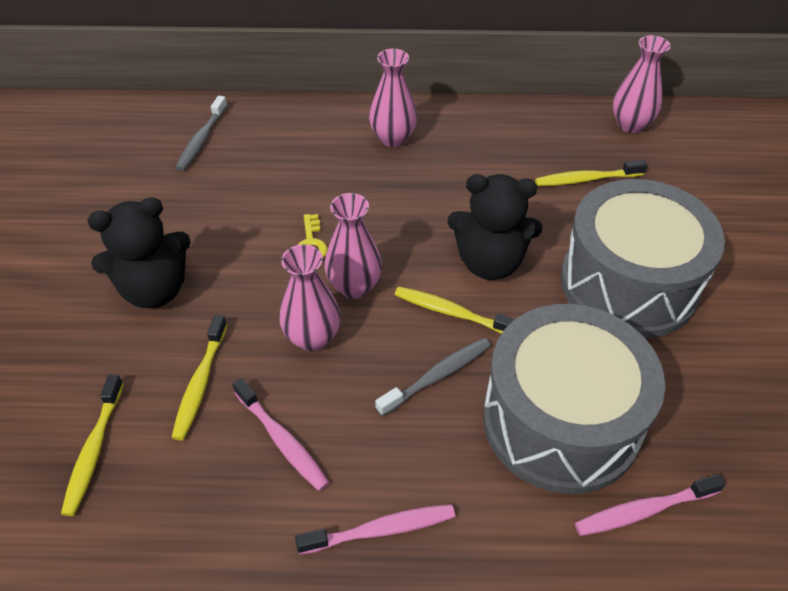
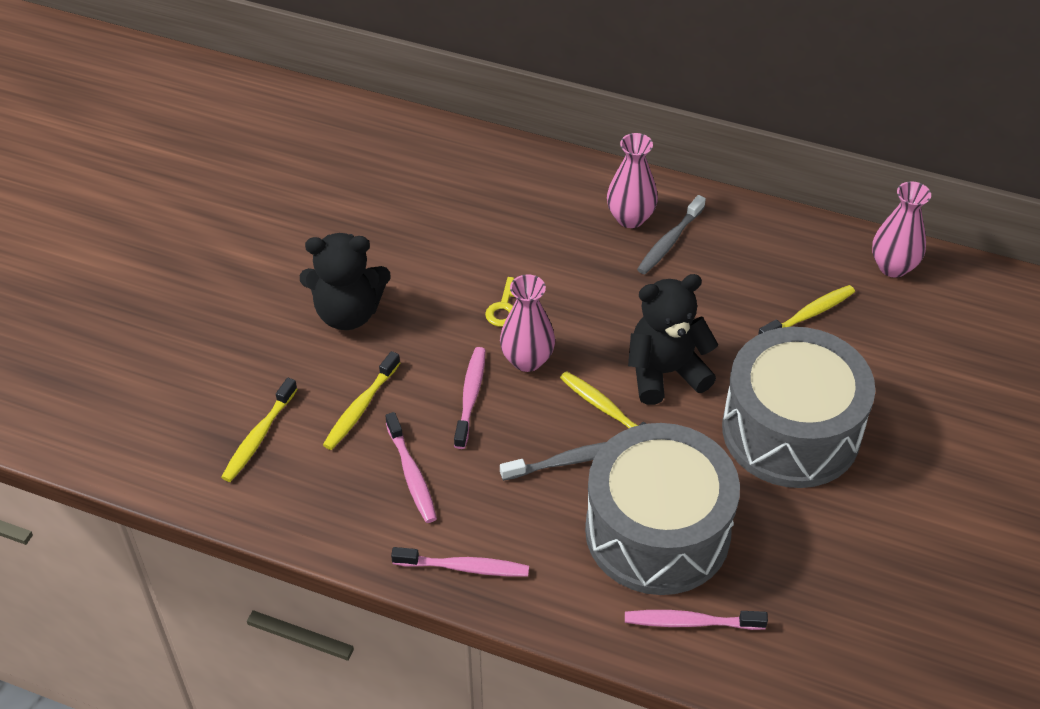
camera: 20 degrees right, 0 degrees up
(201, 140) = (439, 171): grey toothbrush -> grey toothbrush (669, 241)
(312, 338) = (470, 396): pink vase -> pink toothbrush
(489, 262) = (665, 373): black teddy bear -> black teddy bear turned 135 degrees clockwise
(586, 179) = (809, 315): yellow toothbrush -> yellow toothbrush turned 135 degrees clockwise

